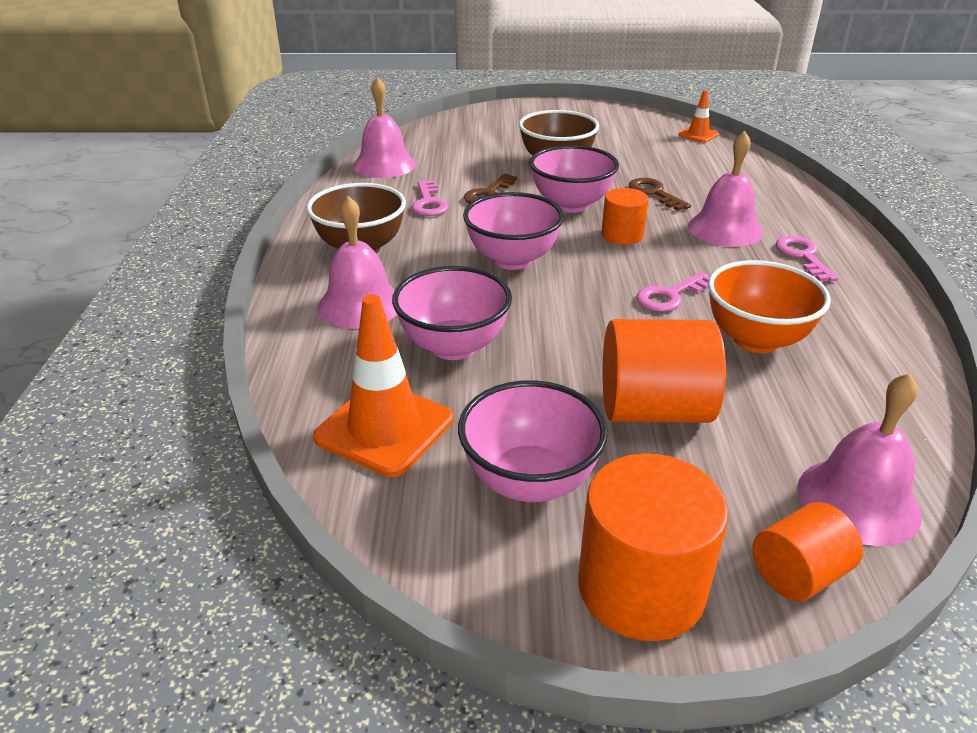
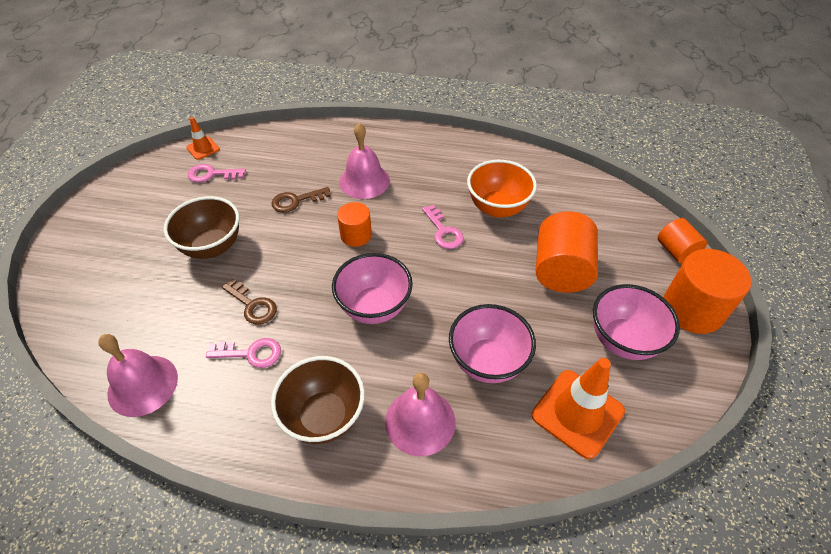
camera: 80 degrees left, 15 degrees up
(571, 205) = (295, 253): pink bowl -> none
(803, 256) = (410, 158): pink key -> pink key (211, 174)
(858, 500) = (628, 215): pink bell -> none

